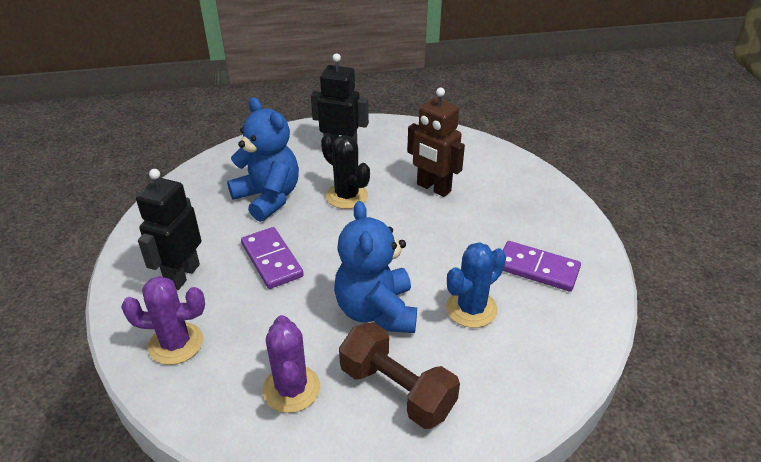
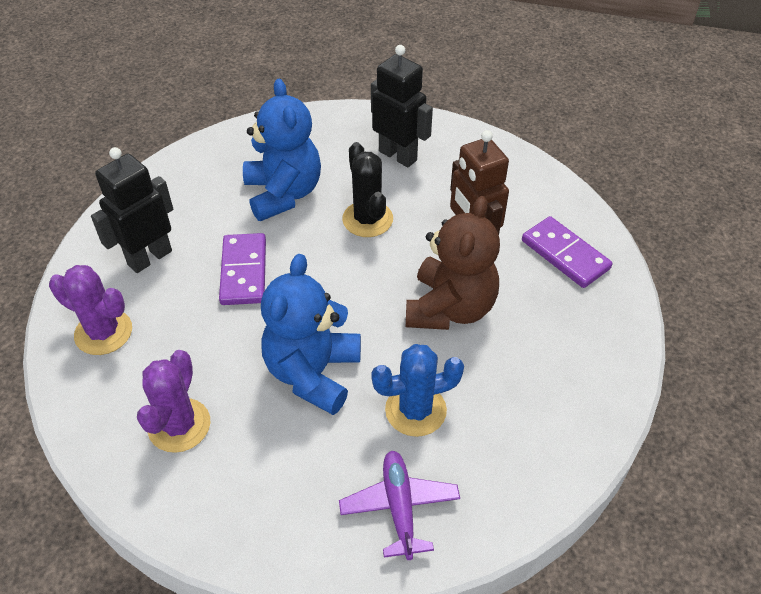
camera: 25 degrees right, 10 degrees up
(397, 390) = (278, 471): brown dumbbell -> none
(448, 234) = (450, 308): none -> brown teddy bear
(506, 378) = (399, 507): none -> purple plane
(537, 268) = (525, 390): purple domino -> purple domino (565, 254)

